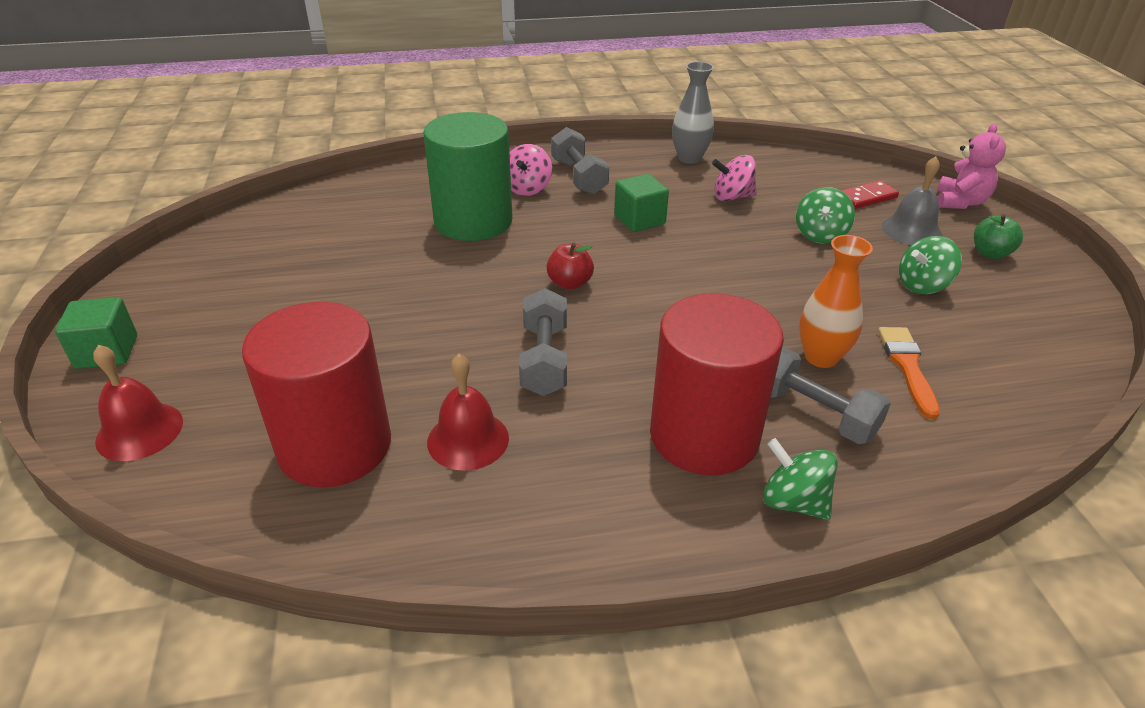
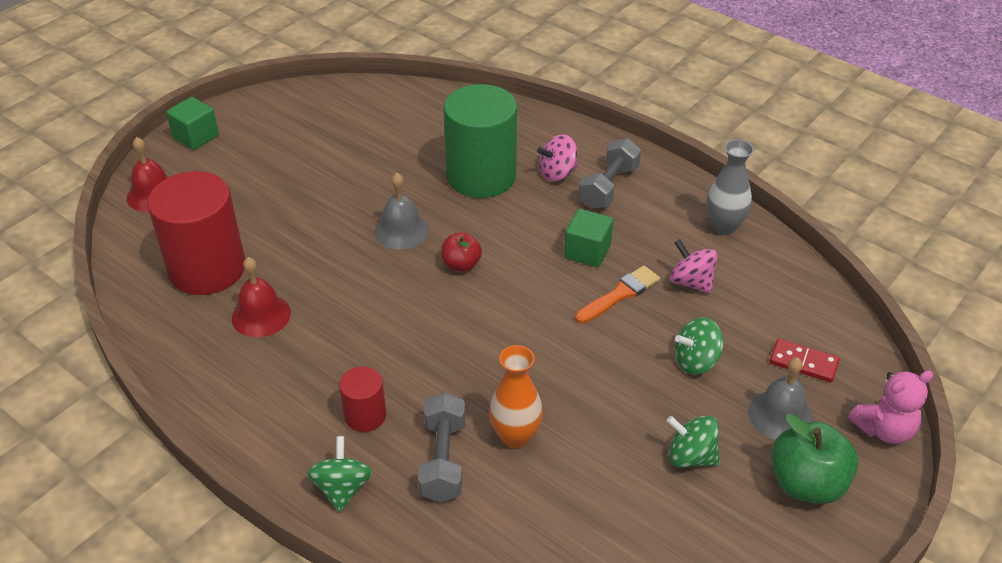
camera: 50 degrees right, 5 degrees up
(477, 292) = (401, 231): none -> grey bell
(544, 360) = (365, 302): grey dumbbell -> none
(704, 435) = (365, 416): red cylinder -> red cylinder, size x0.48
(907, 367) = (556, 490): orange brush -> orange brush (620, 294)
(990, 253) = (806, 484): green apple -> green apple, size x1.68

